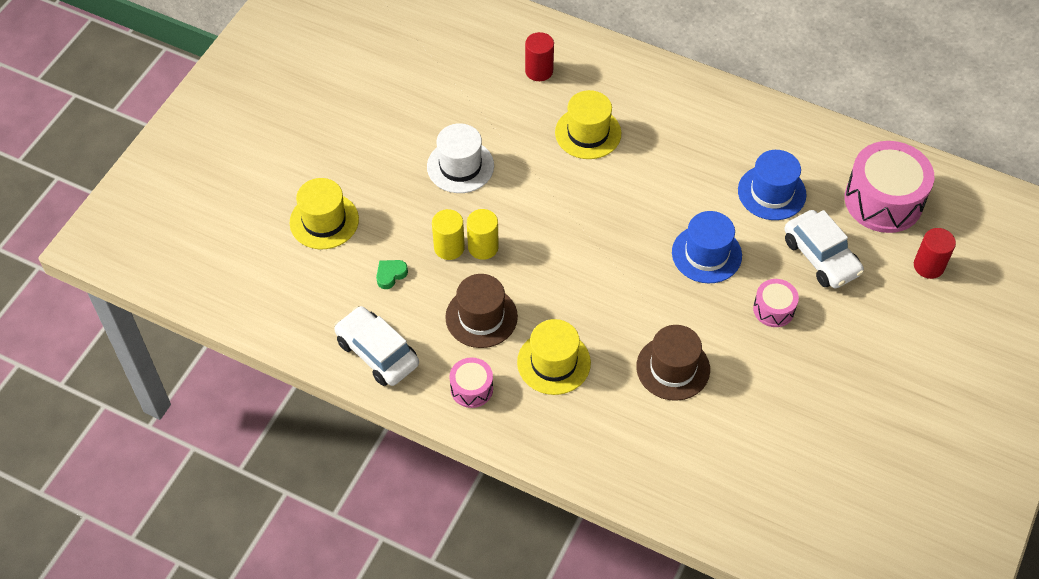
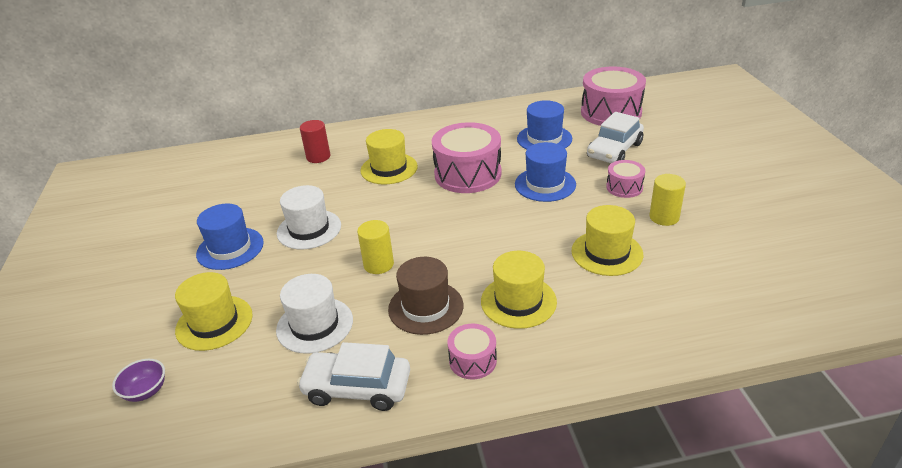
camera: 35 degrees left, 20 degrees down
(244, 253) = (146, 391): none -> purple bowl
(384, 145) = (230, 248): none -> blue hat
(390, 275) = (315, 325): green heart -> white hat
(449, 247) = (350, 279): yellow cylinder -> yellow cylinder (664, 217)
(651, 191) = (468, 174): none -> pink drum
(673, 368) = (607, 253): brown hat -> yellow hat
(821, 257) = (614, 150): white car -> white car turned 105 degrees clockwise
(928, 266) = (676, 124): red cylinder -> none

